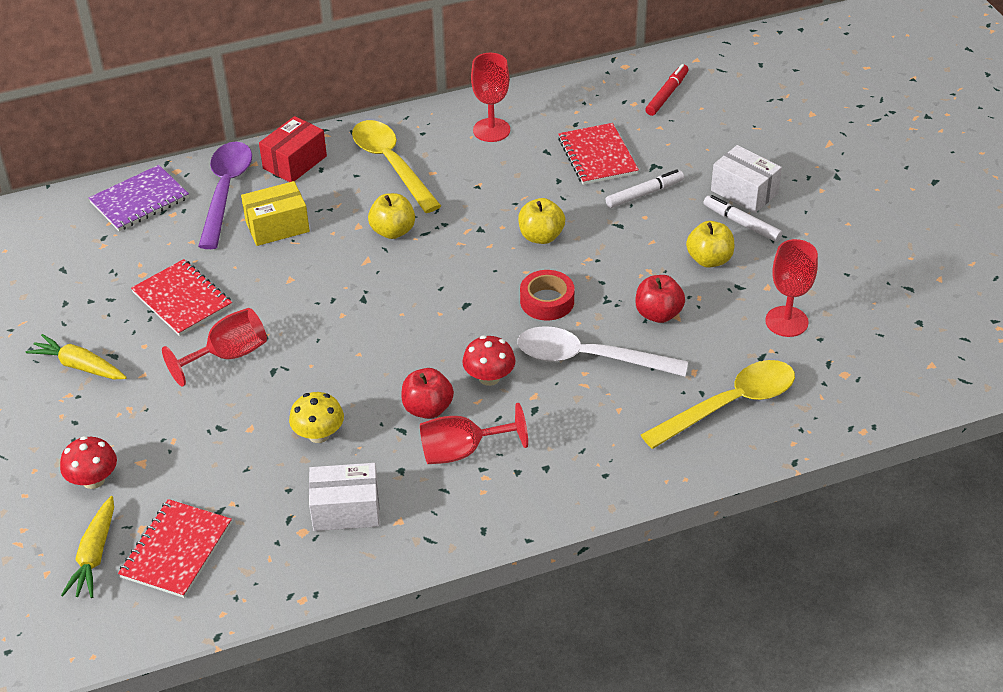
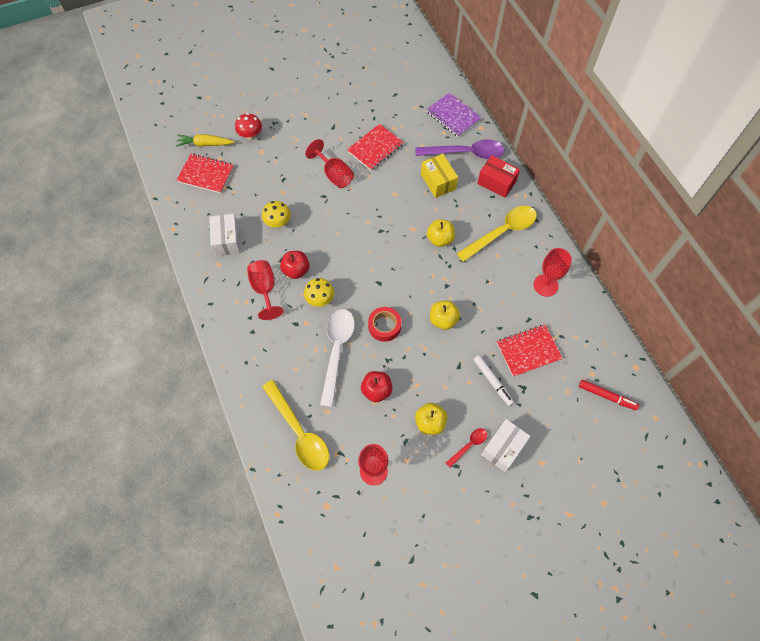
camera: 85 degrees right, 20 degrees up
(79, 366) = (325, 115): yellow carrot -> none
(489, 377) = (320, 299): red mushroom -> yellow mushroom
(741, 223) = (469, 445): white marker -> red spoon

